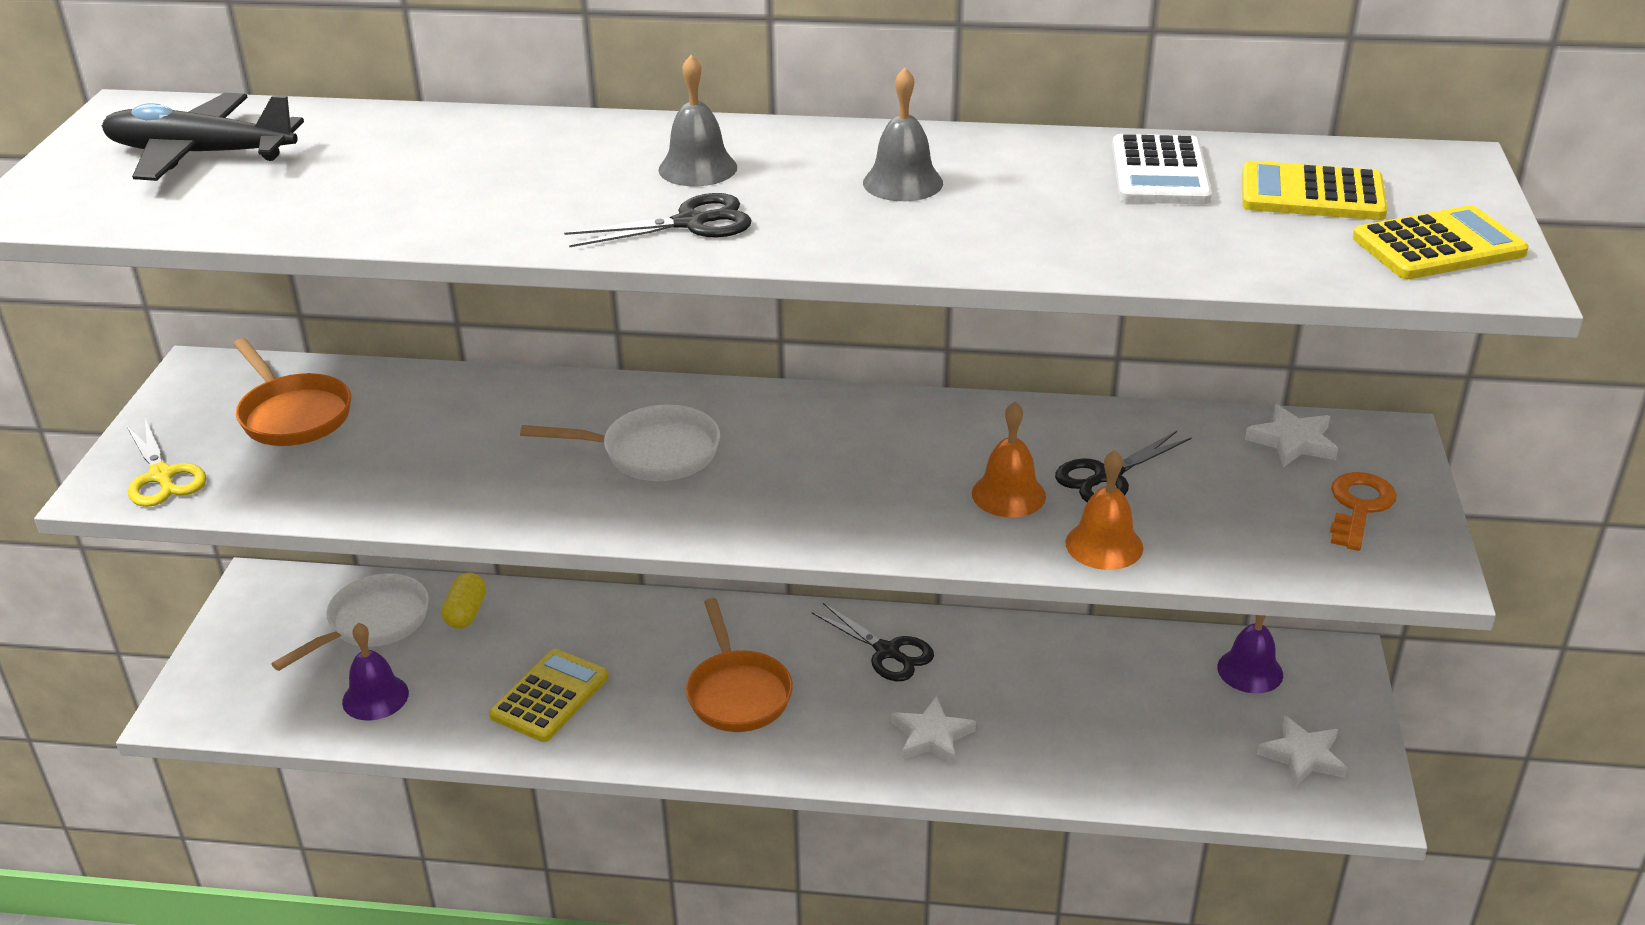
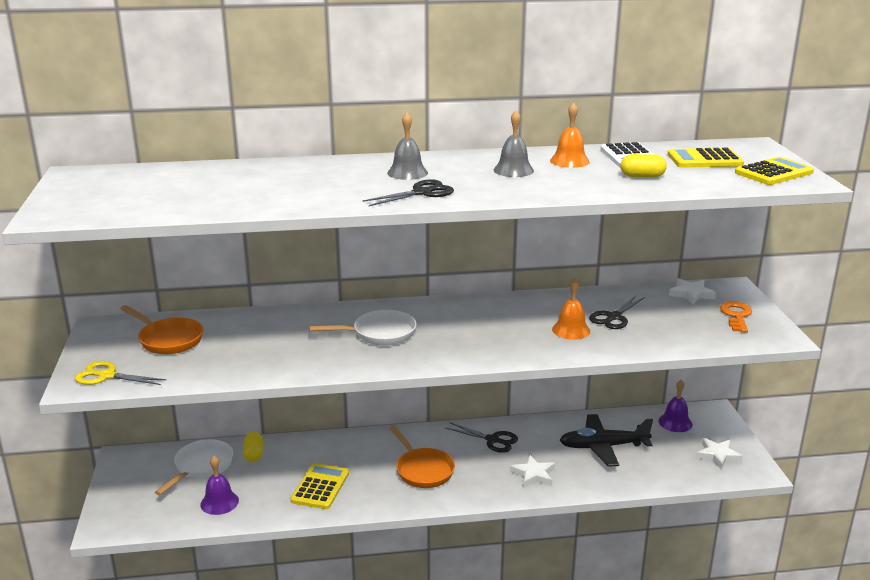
camera: 15 degrees left, 10 degrees down
(162, 476) = (107, 376): yellow scissors -> yellow scissors turned 150 degrees clockwise
(200, 154) = (132, 187): black plane -> black plane (603, 447)
(1104, 545) = (629, 345): orange bell -> orange bell (569, 161)
(1150, 226) = (642, 176): none -> yellow capsule

